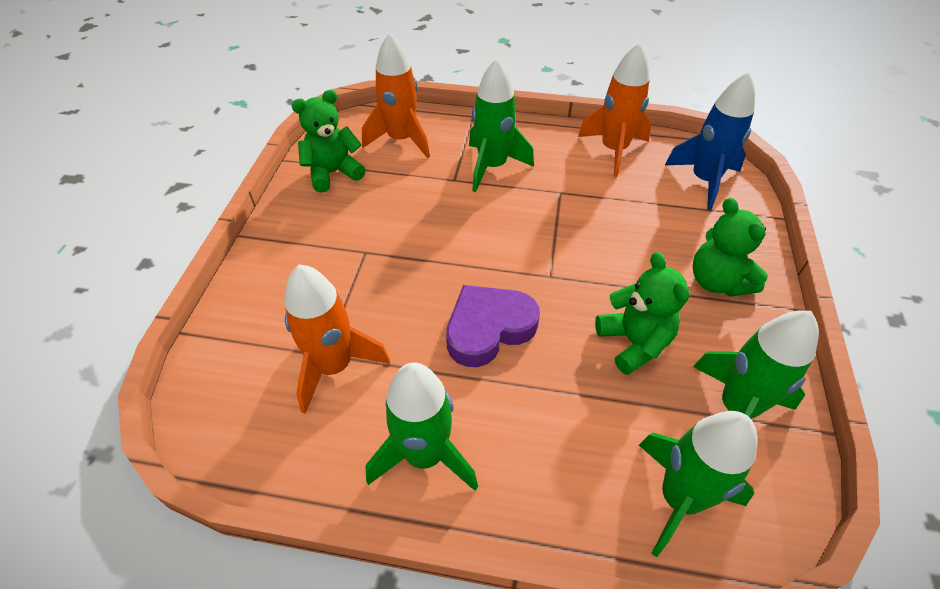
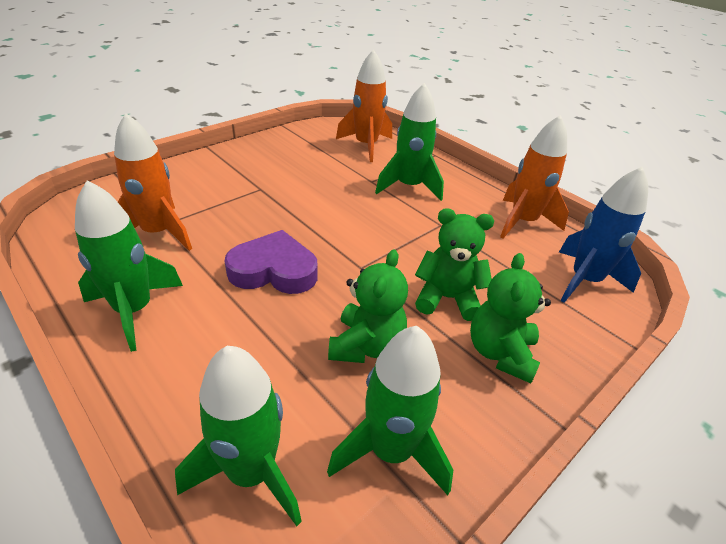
camera: 35 degrees right, 10 degrees down
(333, 173) = (300, 143): green teddy bear -> green teddy bear (447, 298)

